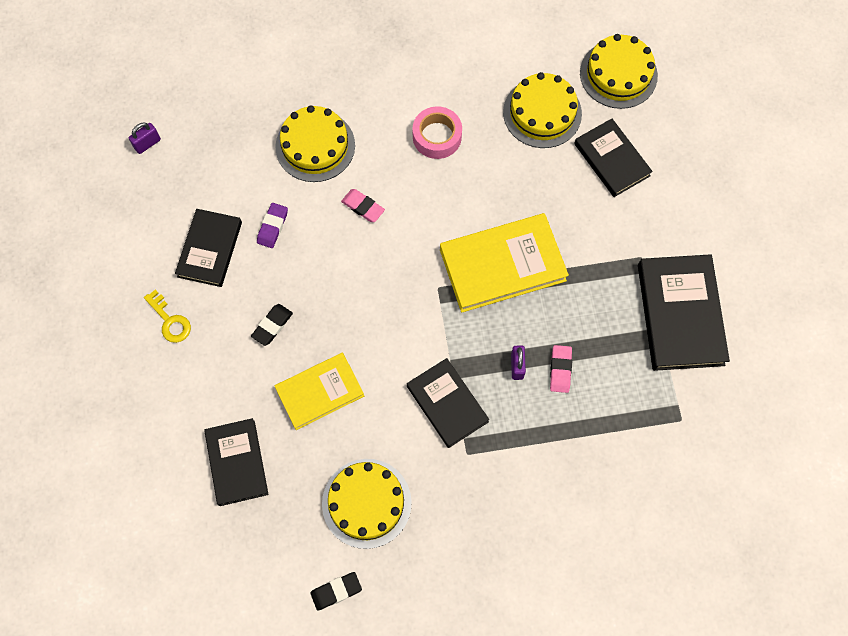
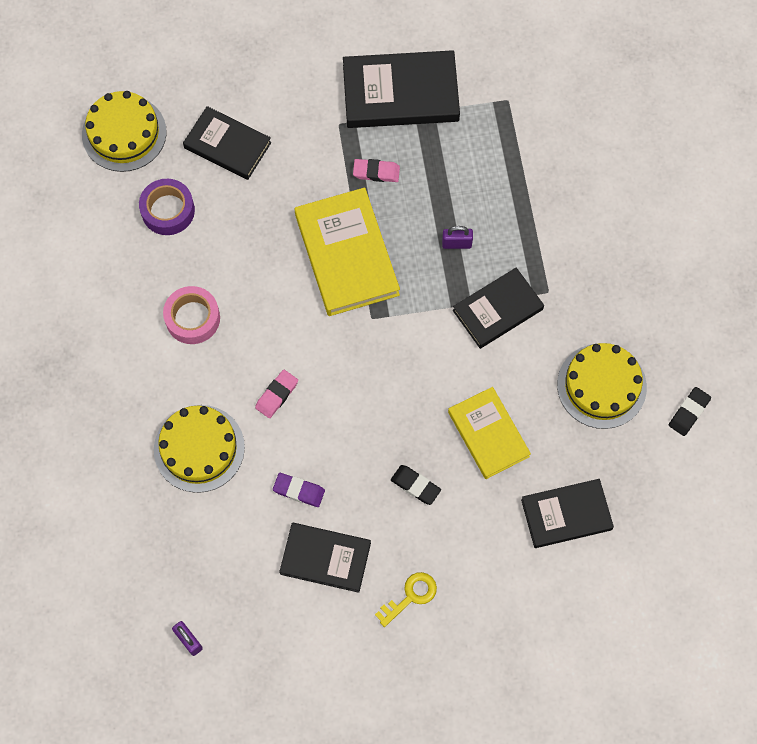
camera: 90 degrees left, 0 degrees up
(336, 591) = (689, 412): black eraser -> black eraser turned 60 degrees clockwise
(542, 113) = (168, 210): yellow cake -> purple tape
(560, 370) = (460, 204): pink eraser -> pink eraser (376, 172)
(611, 160) = (227, 145): black book -> black book turned 60 degrees clockwise

